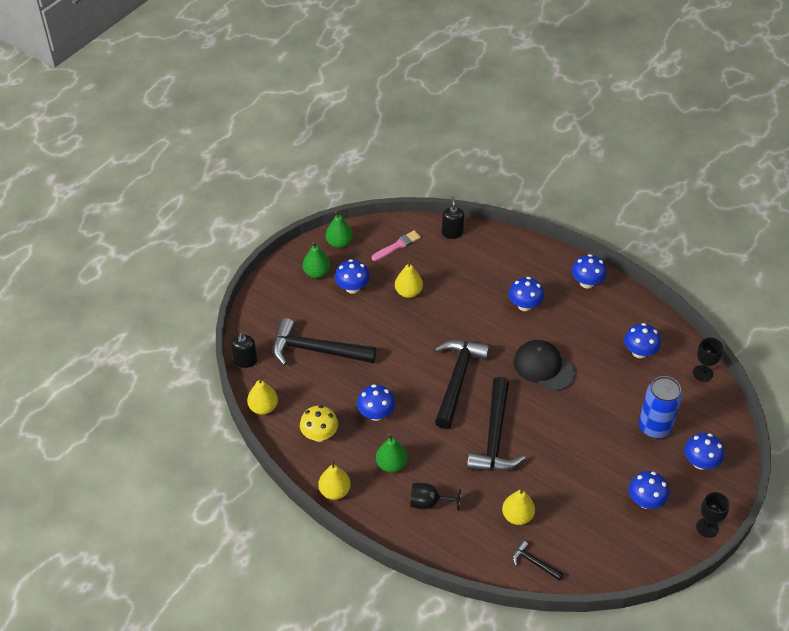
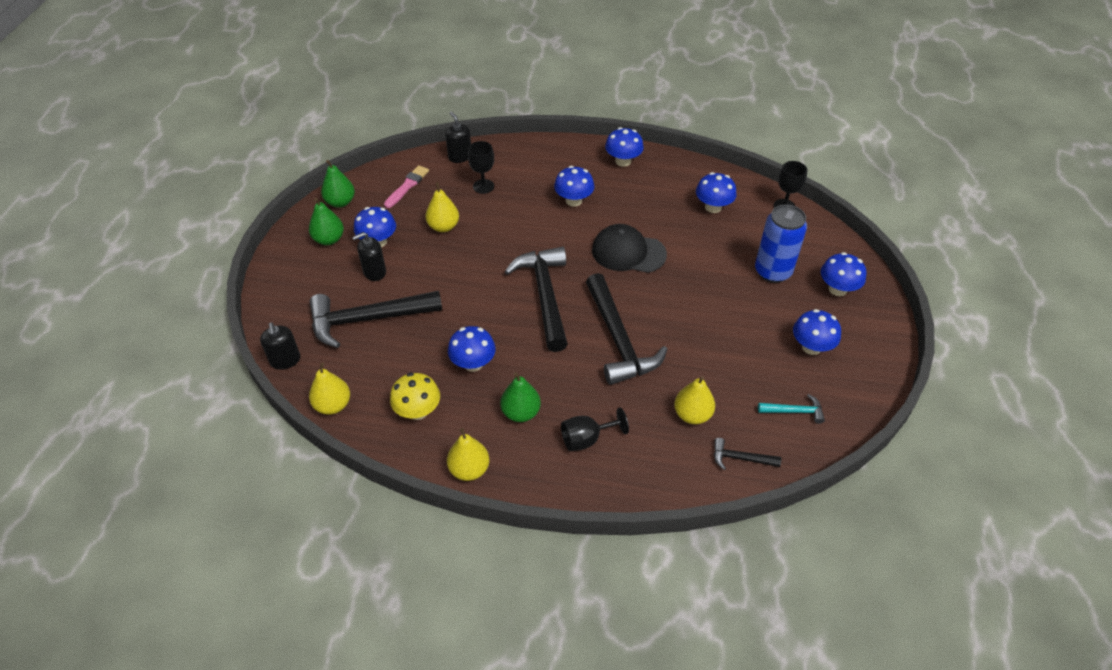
camera: 25 degrees left, 0 degrees up
(338, 313) = (374, 272): none -> black soap dispenser
(598, 545) = (794, 411): none -> turquoise hammer
(707, 528) = (887, 350): black goblet -> black goblet (483, 186)

